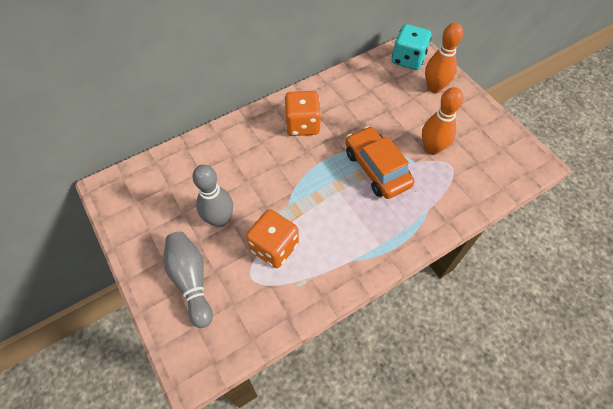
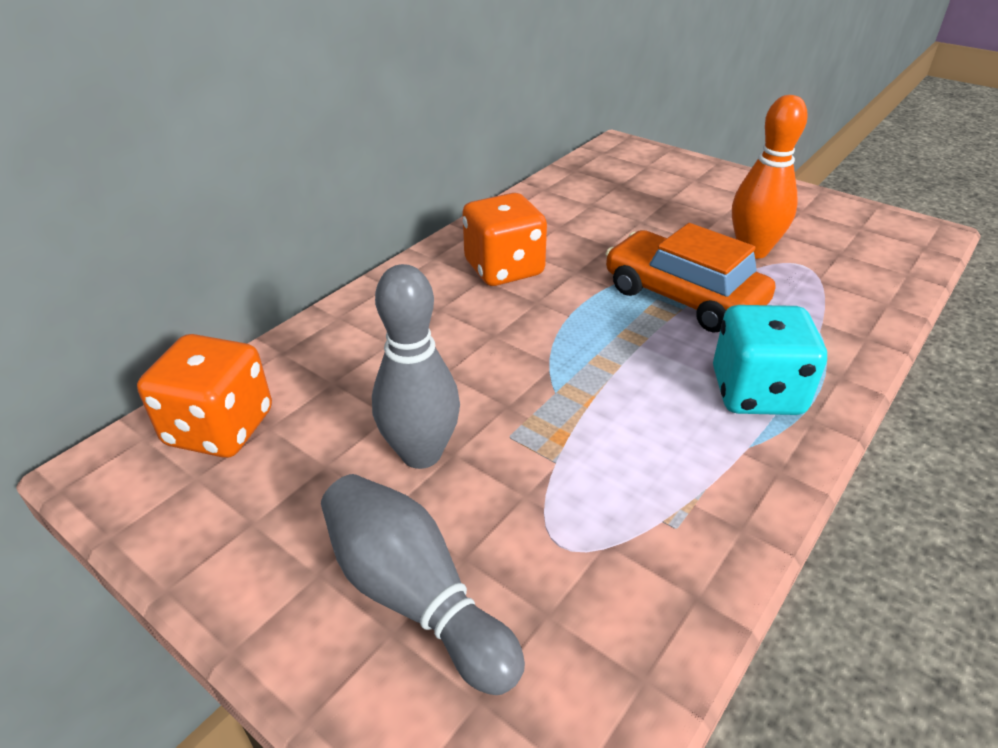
camera: 20 degrees left, 20 degrees down
(274, 247) = (574, 469): orange dice -> orange dice (220, 428)
(408, 59) = (624, 160): turquoise dice -> turquoise dice (756, 392)
(434, 87) = (692, 182): orange bowling pin -> none

